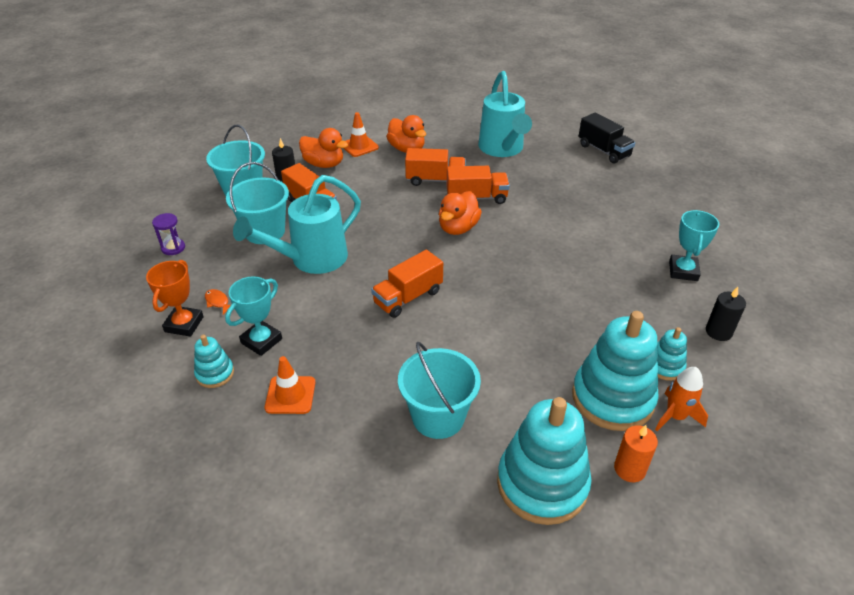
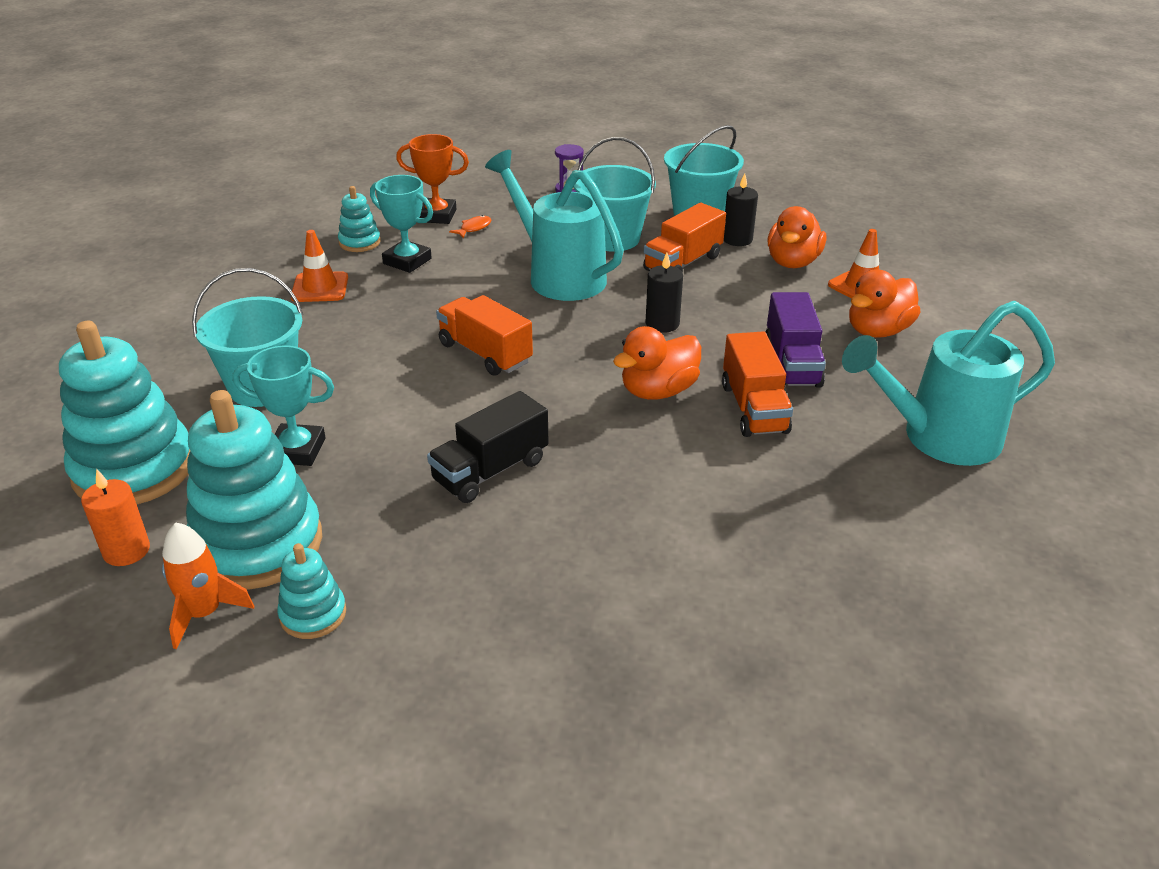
camera: 85 degrees right, 5 degrees down
(435, 180) = (792, 363): orange truck -> purple truck
(458, 228) = (658, 391): orange duck -> orange duck turned 60 degrees counterclockwise
(604, 151) = (1019, 592): black truck -> black truck (490, 471)
(683, 271) = (576, 679): turquoise trophy -> turquoise trophy (297, 450)
(718, 332) = (391, 708): black candle -> black candle (662, 324)

